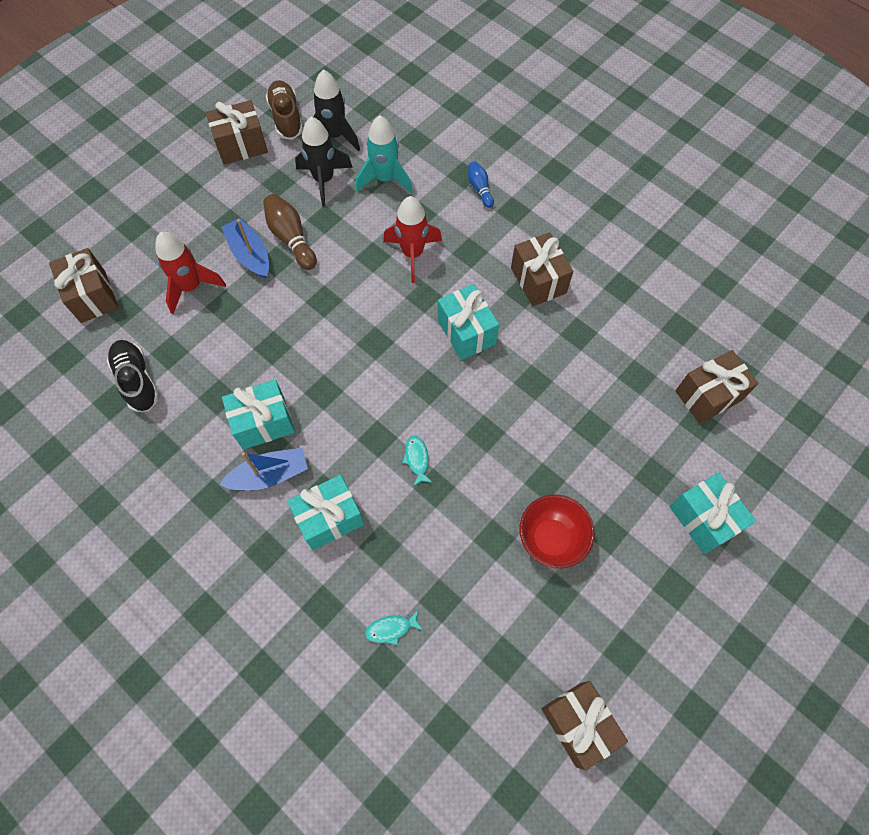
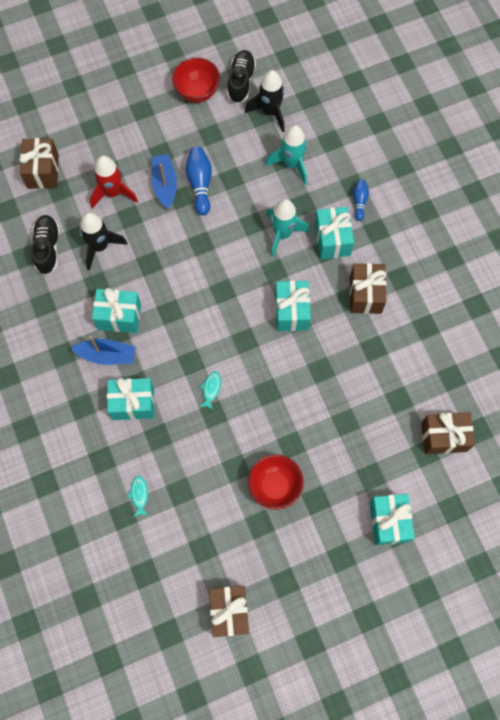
camera: 25 degrees right, 5 degrees up
(241, 145) = (197, 92): brown gift -> red bowl
(286, 118) = (241, 82): brown shoe -> black shoe
(291, 238) = (200, 184): brown bowling pin -> blue bowling pin
(324, 180) = (245, 146): black rocket -> black rocket (100, 246)
(391, 629) = (139, 495): turquoise fish -> turquoise fish turned 75 degrees clockwise
(412, 254) = (282, 234): red rocket -> turquoise rocket
(471, 238) = (332, 239): none -> turquoise gift

